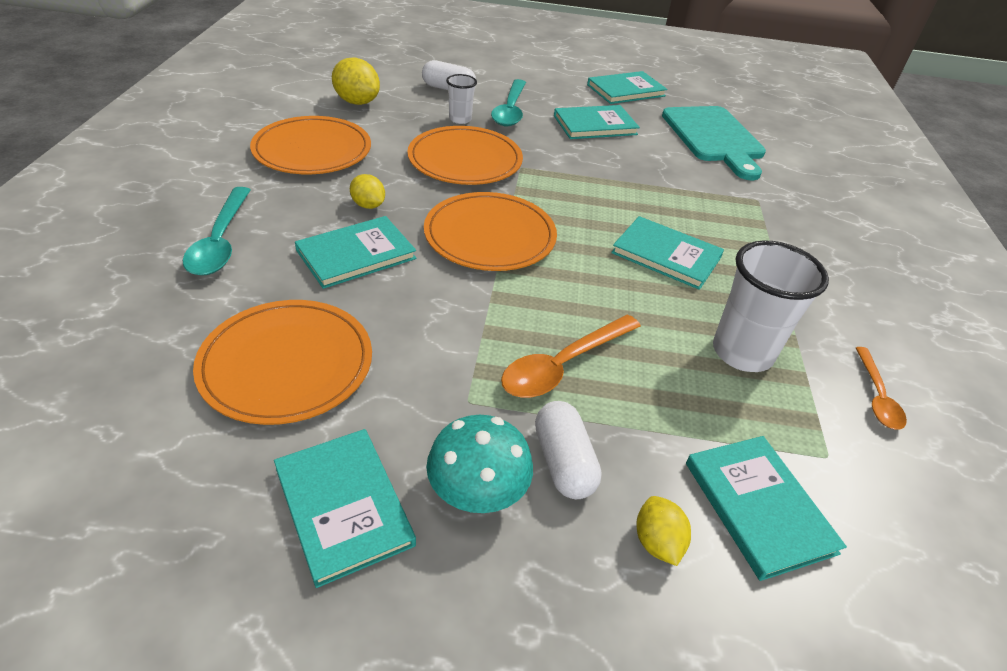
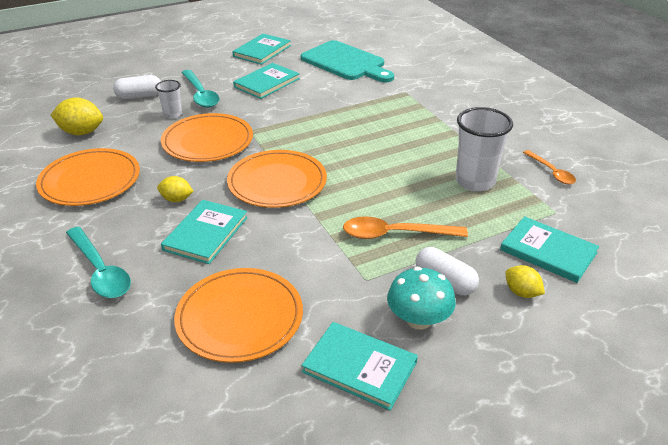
camera: 30 degrees left, 5 degrees down
(563, 365) = (395, 234): orange spoon -> orange spoon turned 75 degrees clockwise
(666, 255) = (388, 147): turquoise book -> none

